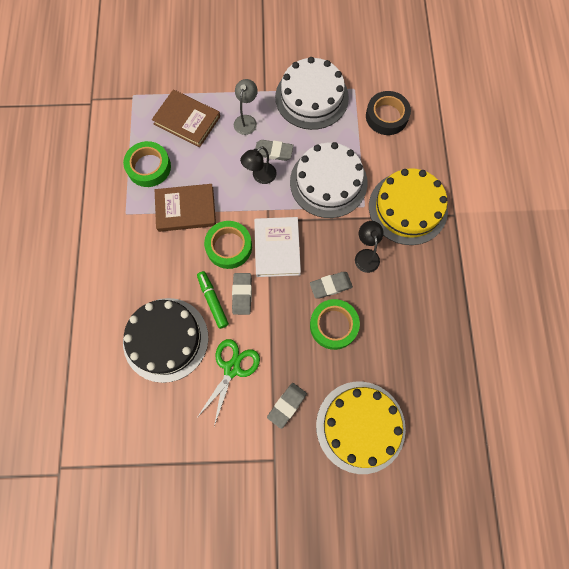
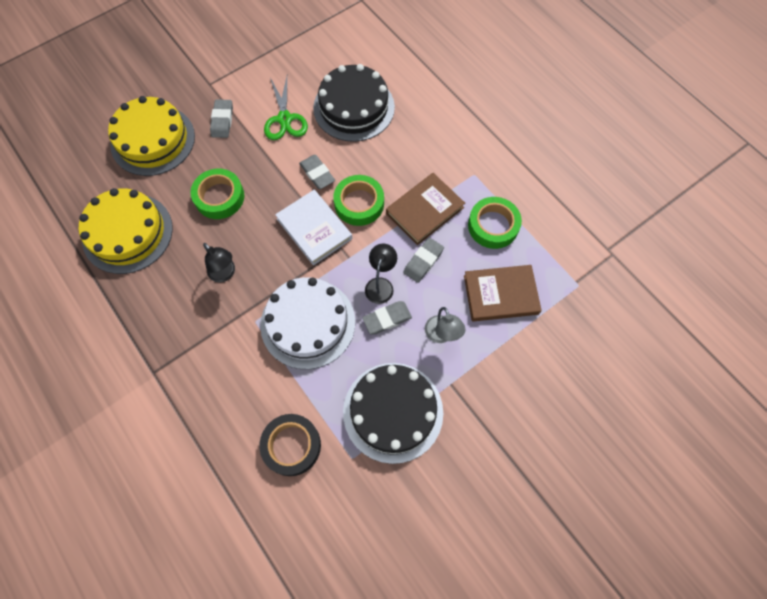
camera: 145 degrees right, 5 degrees down
(213, 301) = (338, 154): green marker -> none
(311, 97) = (393, 412): white cake -> black cake
(330, 286) = (242, 227): grey eraser -> grey eraser (423, 261)
(408, 208) = (207, 348): yellow cake -> yellow cake (127, 233)

